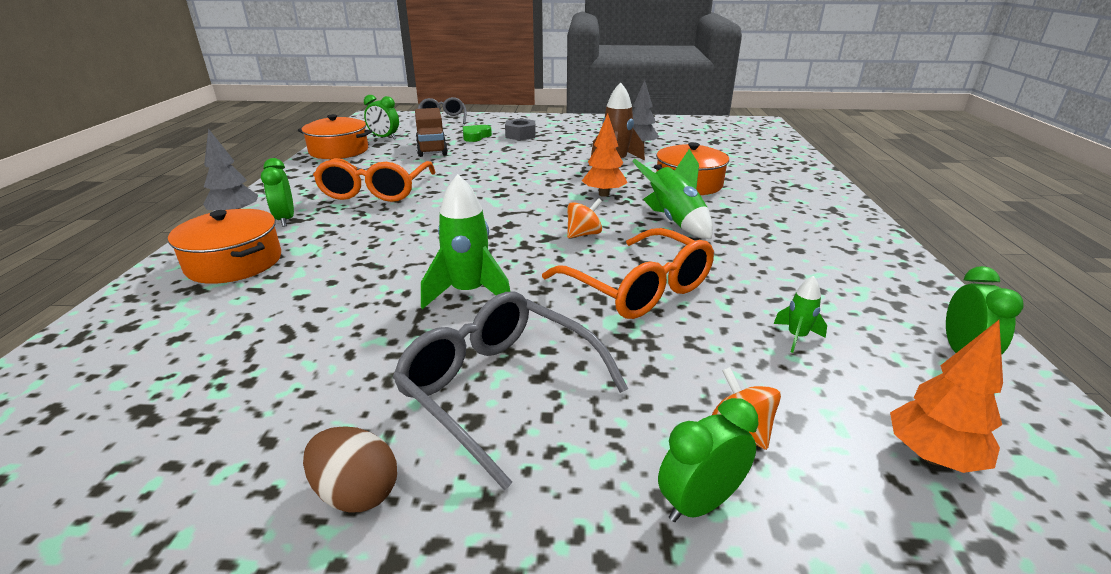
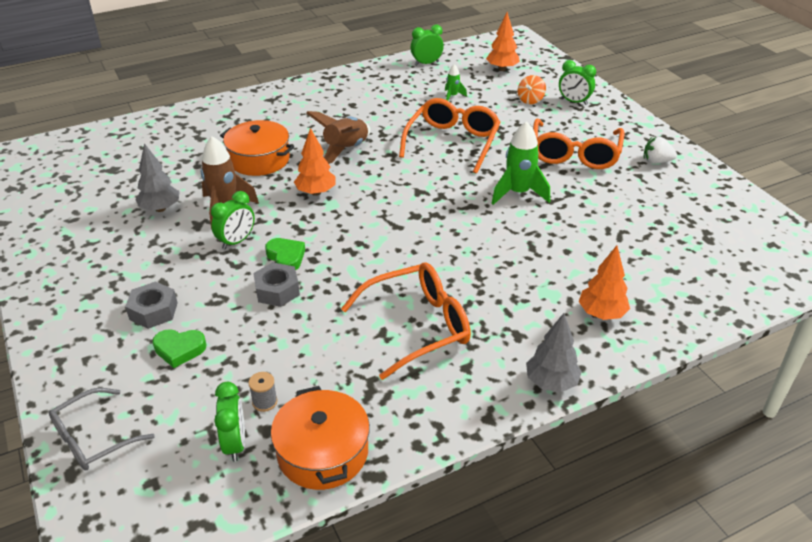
camera: 120 degrees left, 10 degrees up
(234, 262) = (601, 314): orange pot -> orange tree
(285, 219) = (524, 342): green clock -> green clock (236, 241)
(356, 493) = (656, 161): brown egg -> white strawberry
(398, 146) = (265, 402): none -> grey spool
(431, 149) = (258, 362): brown truck -> none
(489, 162) = (277, 290): none -> grey nut
(499, 388) = (574, 154): grey glasses -> orange glasses
(523, 170) = (286, 257): none -> green heart
(583, 234) = (401, 179): orange spinning top -> none
(674, 221) = (346, 150): green rocket -> brown rocket

